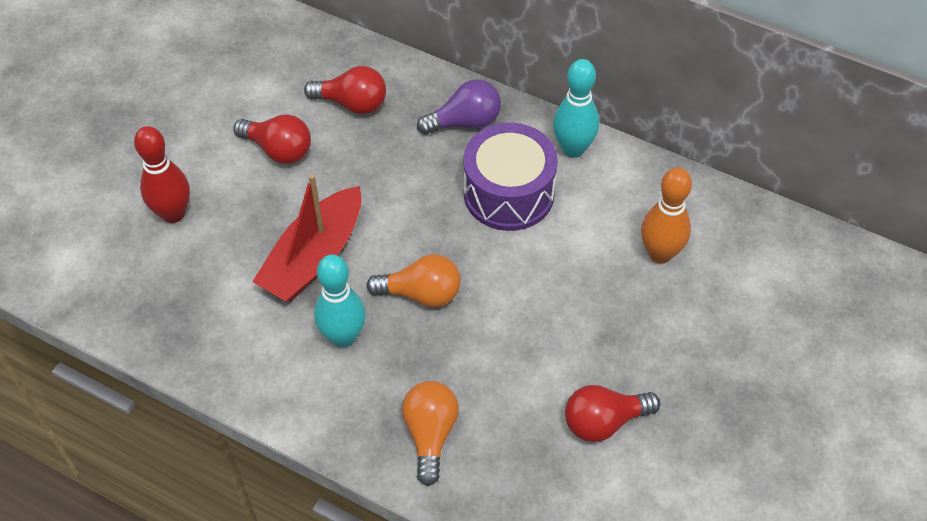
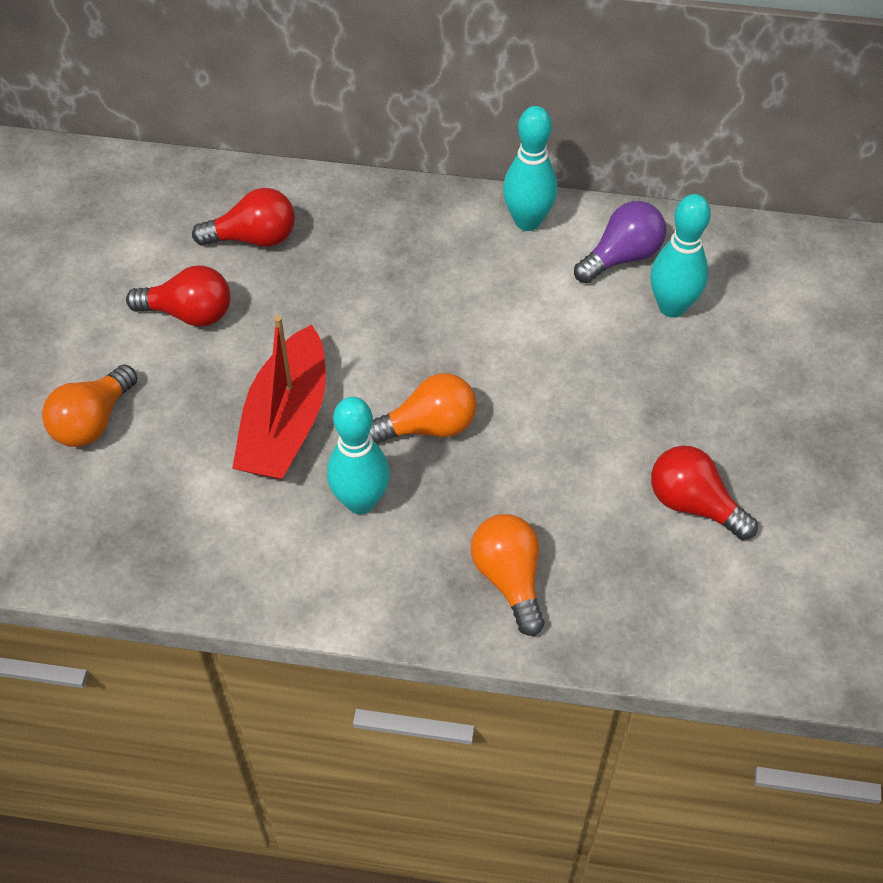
camera: 20 degrees left, 0 degrees up
(173, 214) = (92, 421): red bowling pin -> orange light bulb
(465, 122) = (393, 224): purple light bulb -> purple light bulb (622, 257)
(509, 193) = (478, 288): purple drum -> none
(604, 421) = (693, 504): red light bulb -> red light bulb turned 75 degrees clockwise
(660, 253) = (672, 307): orange bowling pin -> turquoise bowling pin

